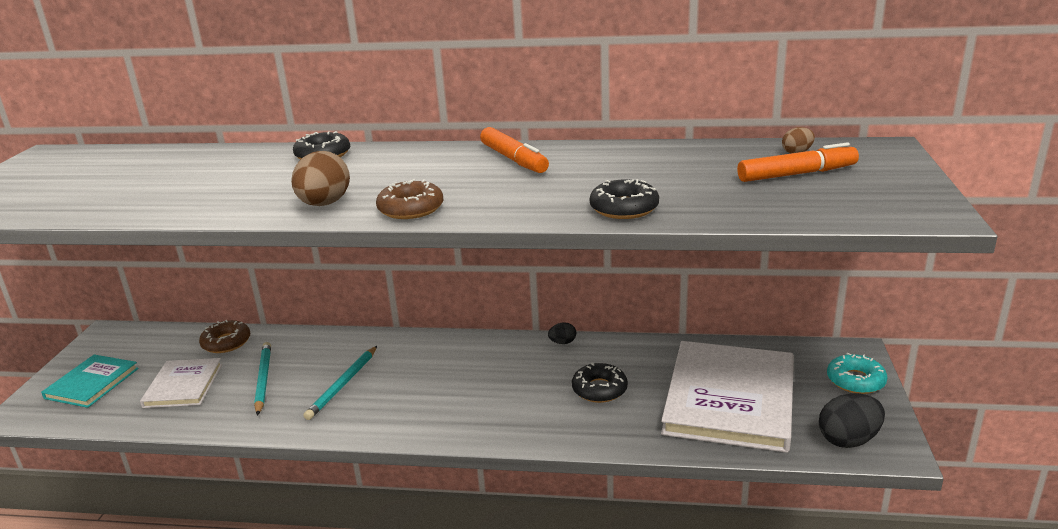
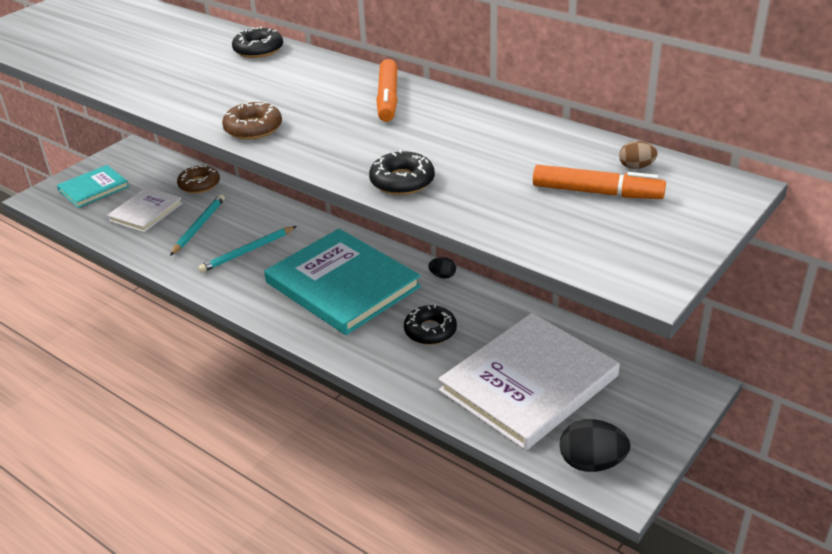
camera: 30 degrees right, 10 degrees up
(324, 204) = (203, 104): brown egg -> none
(474, 380) = (342, 285): none -> turquoise book
(855, 381) = (663, 413): turquoise donut -> none

